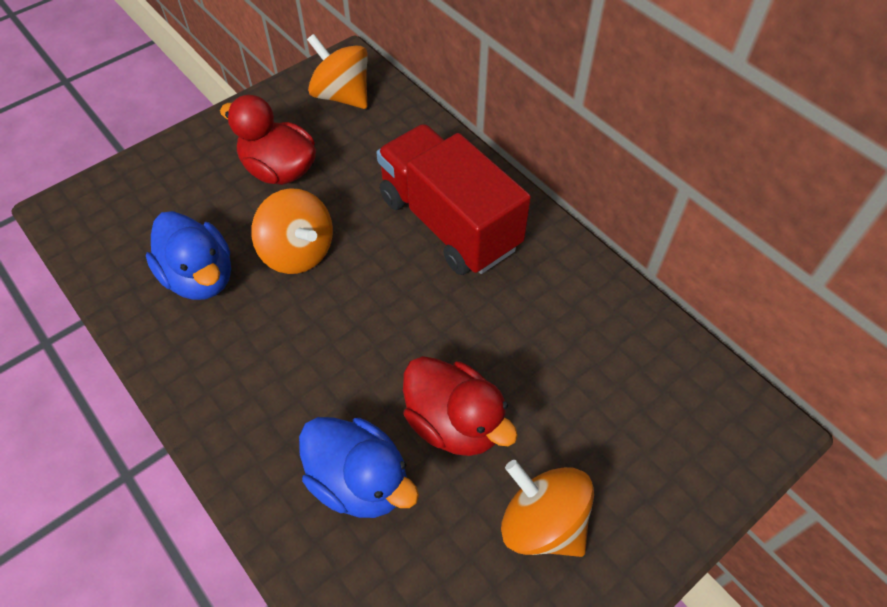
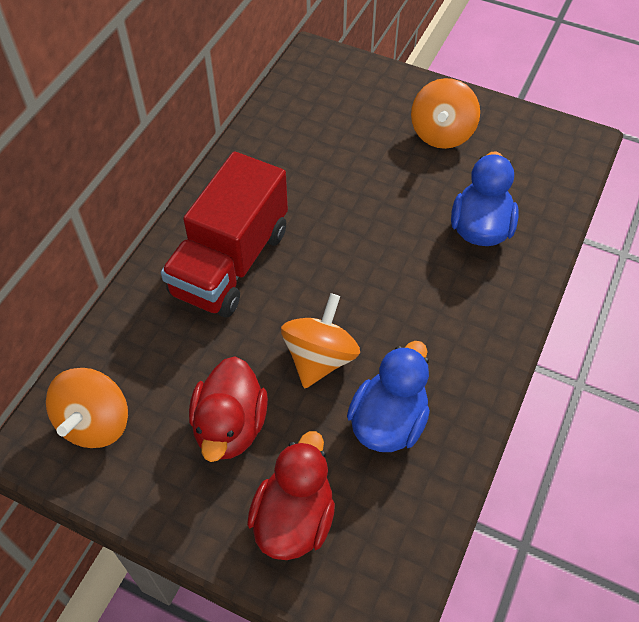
camera: 115 degrees left, 0 degrees up
(454, 423) = (407, 195): red duck -> red duck (294, 518)

